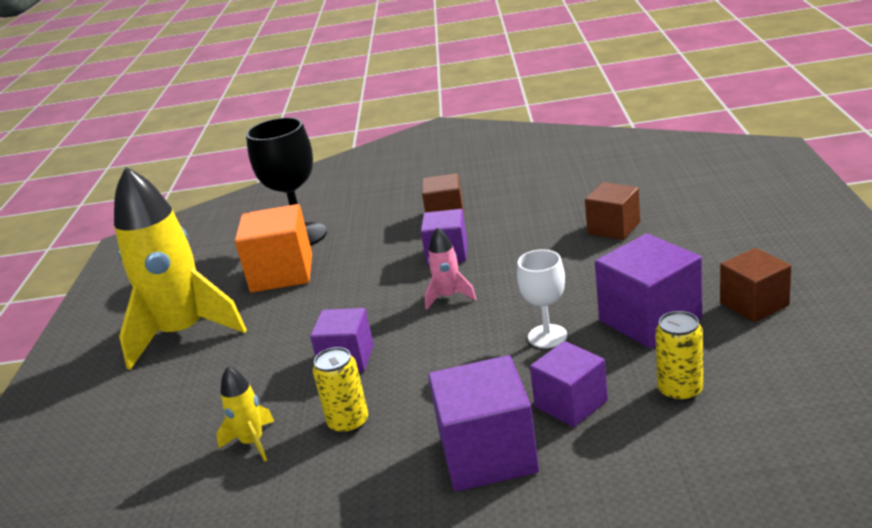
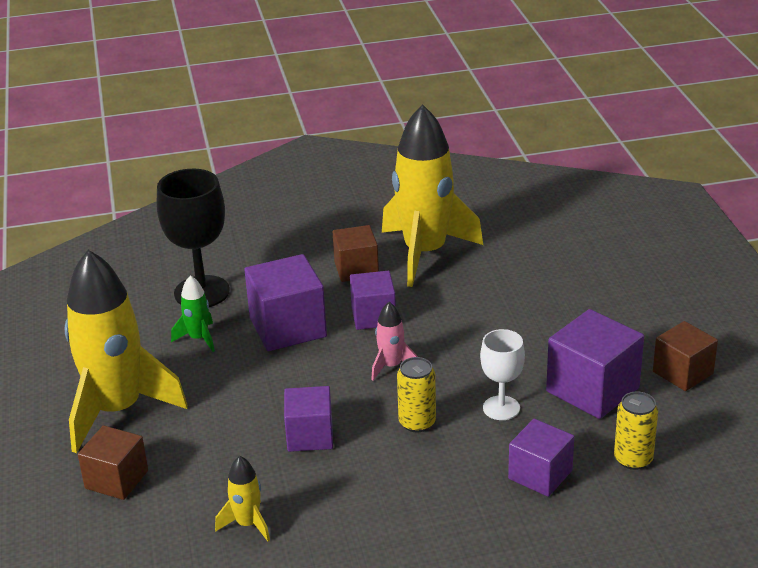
camera: 15 degrees left, 5 degrees up
(282, 273) = (198, 338): orange cube -> green rocket
(348, 423) = (336, 501): yellow can -> yellow can (417, 422)
(488, 454) = (478, 525): purple cube -> purple cube (288, 327)
(513, 201) = (425, 253): none -> yellow rocket
(613, 228) = (536, 288): brown cube -> brown cube (116, 479)

